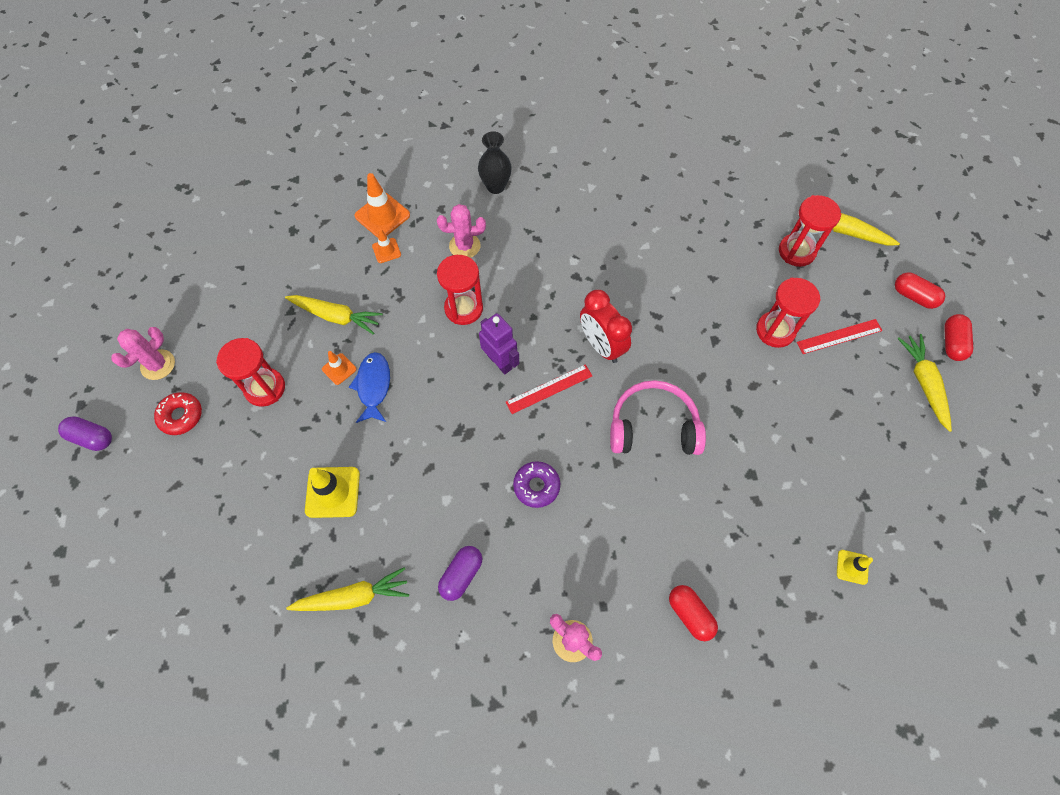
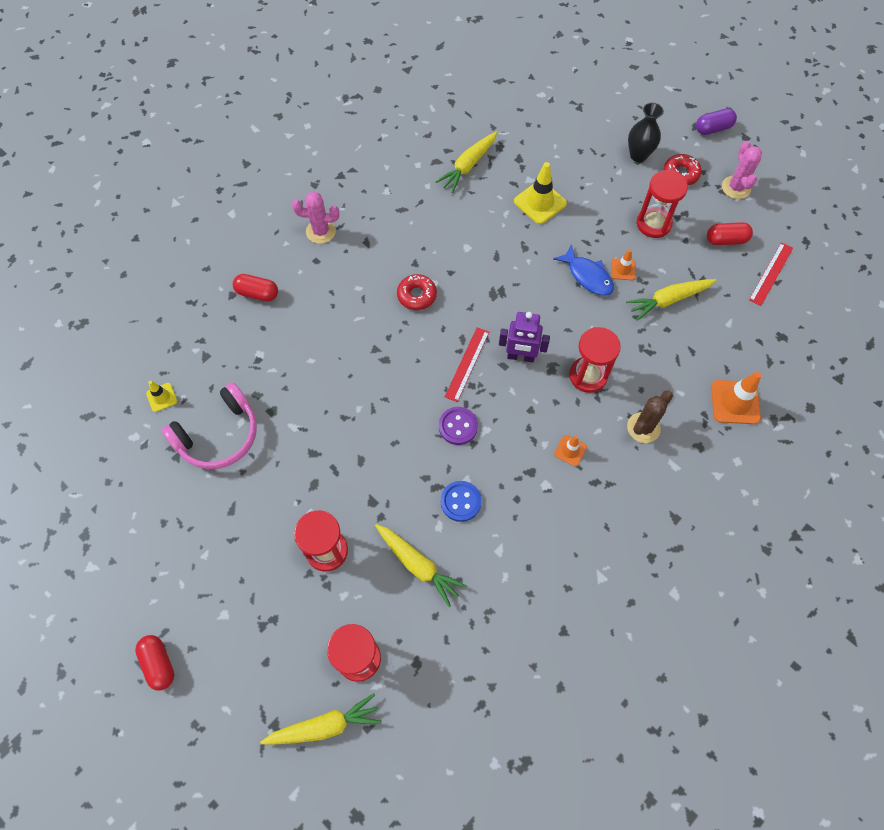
camera: 140 degrees right, 0 degrees up
(386, 250) = (696, 376): orange traffic cone -> orange traffic cone (570, 450)
(461, 575) = (417, 217): purple capsule -> none
(464, 246) = (643, 427): pink cactus -> brown cactus
(495, 186) = (680, 506): black vase -> black vase (638, 155)
(536, 486) = (417, 295): purple donut -> red donut
(601, 346) = (458, 426): red clock -> purple button
(646, 293) = (460, 501): none -> blue button
(653, 426) = (368, 393): pink headphones -> pink headphones (219, 435)
(839, 336) = (267, 589): red ruler -> red ruler (770, 273)
(913, 296) = (218, 693): red capsule -> red capsule (726, 240)
(923, 383) = (169, 597): yellow carrot -> yellow carrot (418, 565)

